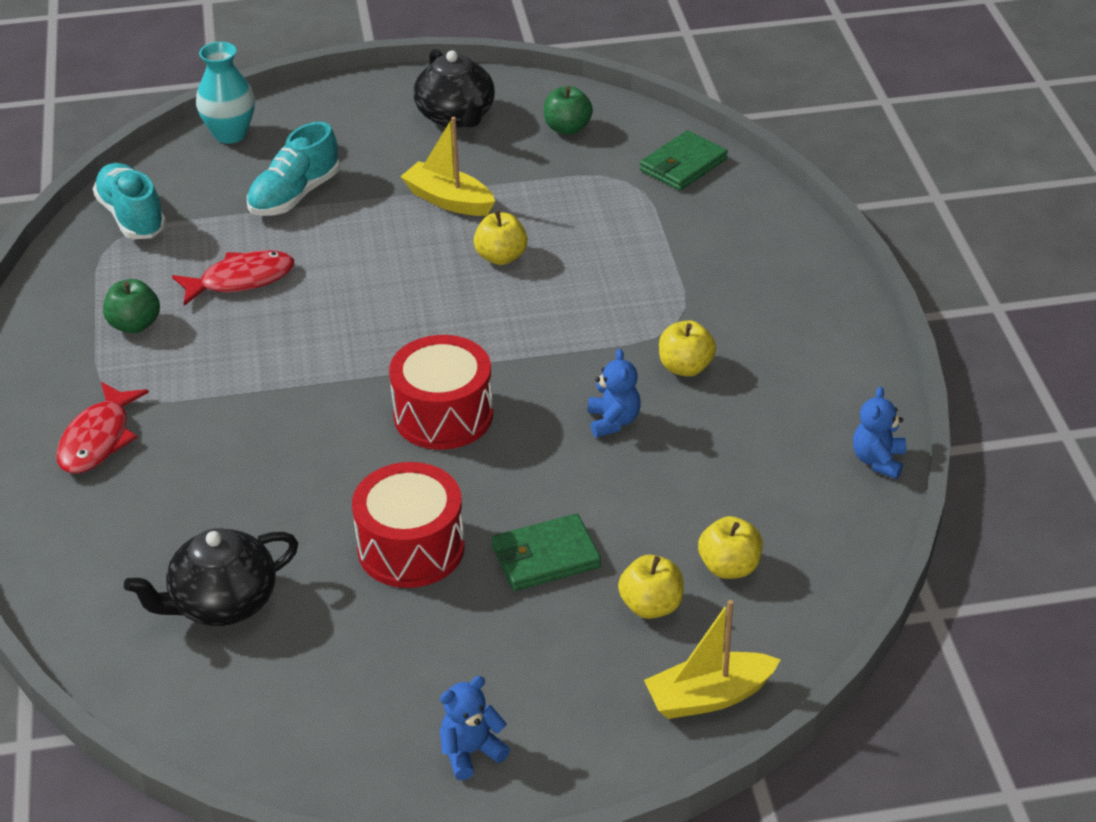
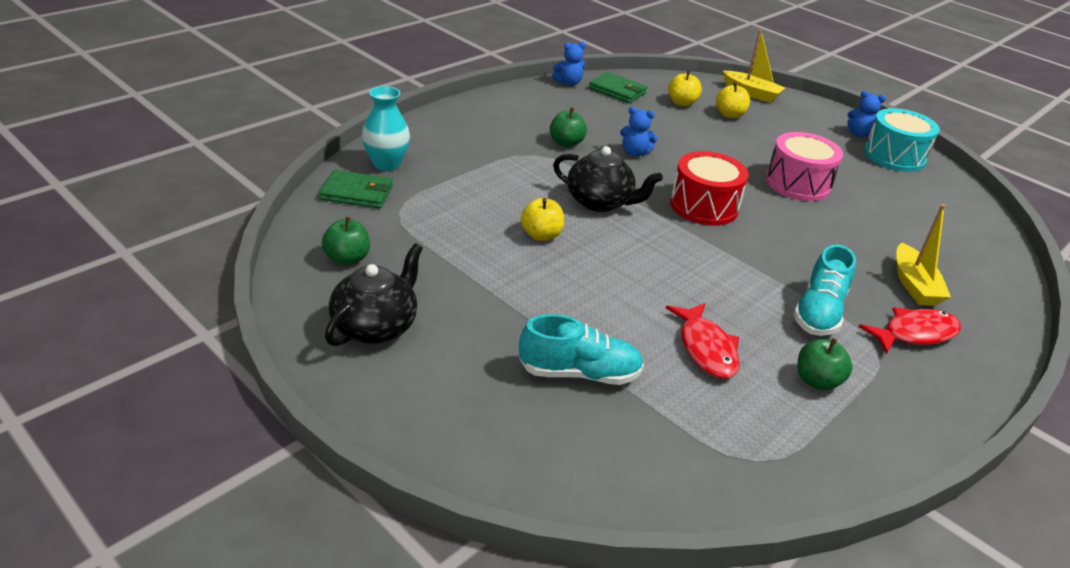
camera: 130 degrees left, 5 degrees down
(132, 217) = (719, 470): turquoise shoe -> turquoise shoe (819, 312)
(222, 603) = (915, 226): black teapot -> black teapot (600, 202)
(230, 134) = (533, 475): turquoise vase -> turquoise vase (386, 164)
(241, 280) = (706, 349): red fish -> red fish turned 135 degrees counterclockwise
(376, 741) = (894, 156): none -> turquoise drum
(411, 548) = (798, 183): red drum -> pink drum
(449, 200) = (501, 283): yellow boat -> yellow boat (914, 285)
(545, 557) = (745, 146): green wallet -> green wallet (617, 91)
(613, 421) = (635, 153): blue teddy bear -> blue teddy bear turned 120 degrees counterclockwise
(685, 367) = (566, 143): yellow apple -> green apple

